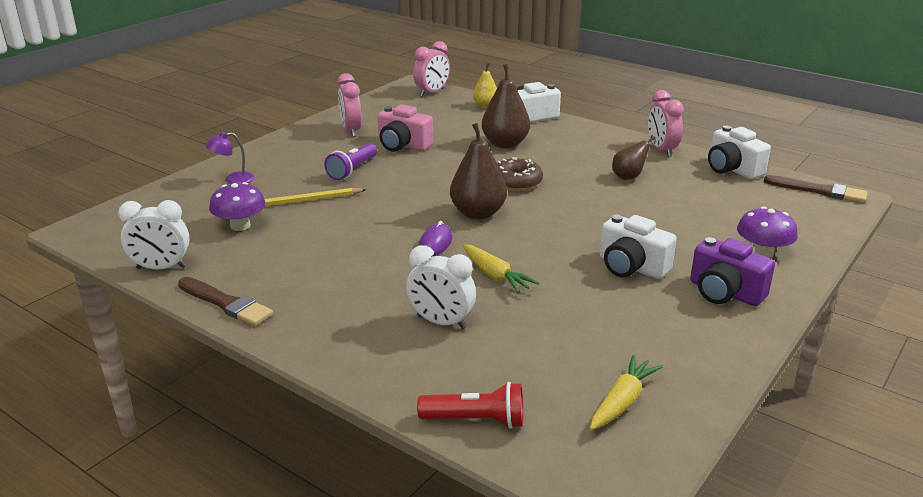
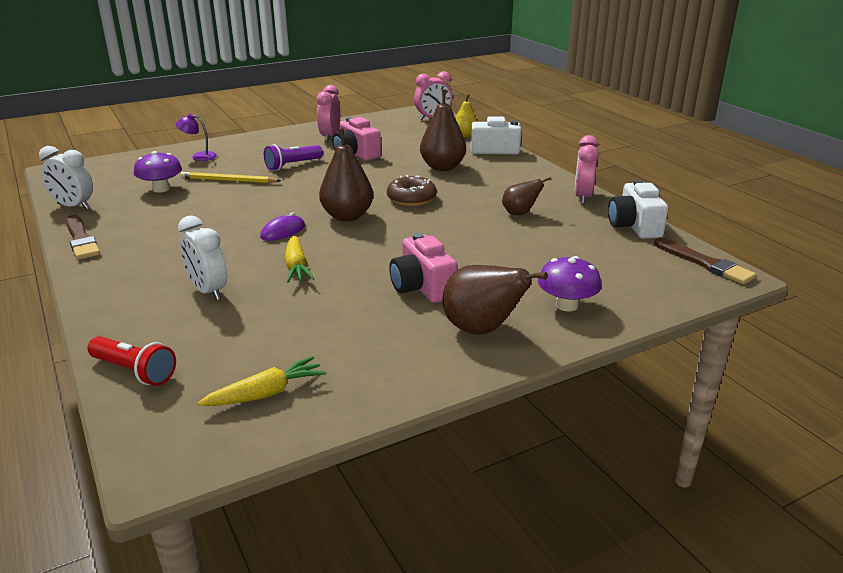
camera: 25 degrees right, 0 degrees up
(631, 267) = (422, 287): white camera -> pink camera
(725, 292) = (482, 330): purple camera -> brown pear

